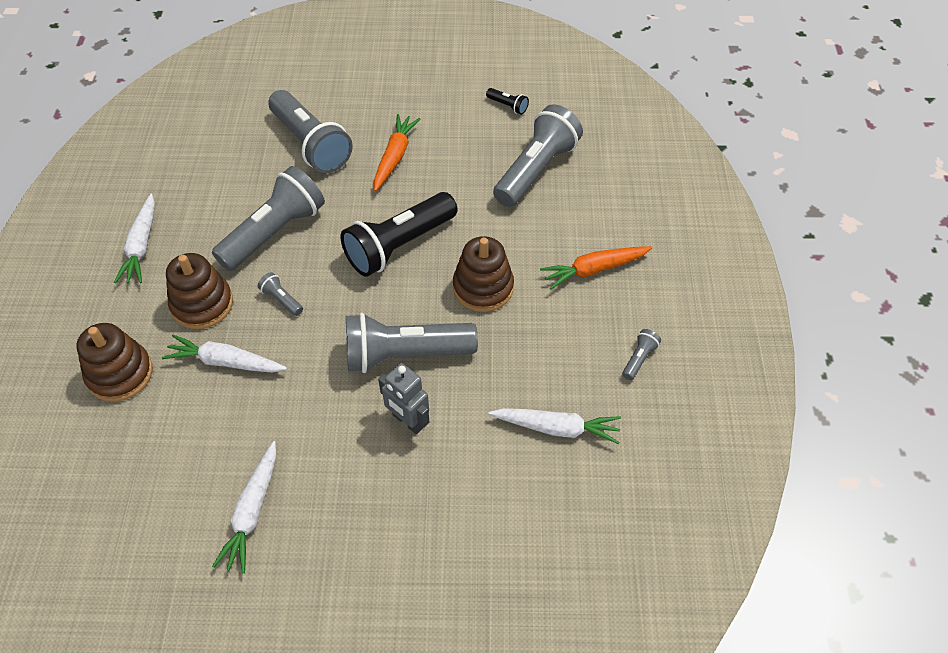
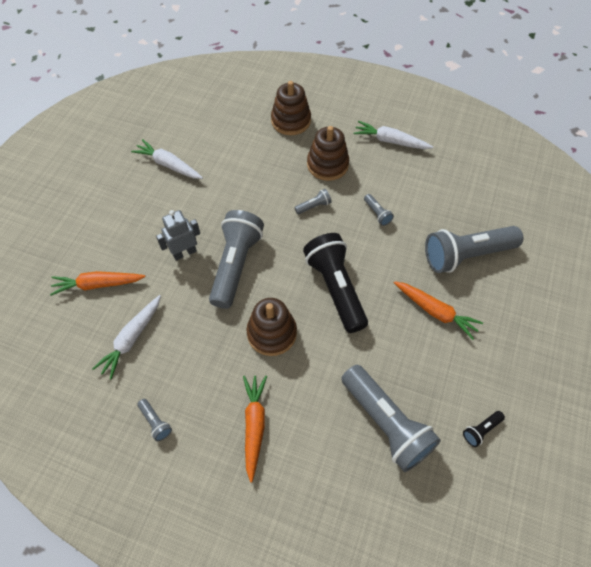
camera: 110 degrees right, 5 degrees up
(225, 362) = (276, 169): white carrot -> none
(274, 232) = (377, 213): grey flashlight -> grey flashlight, size x0.41
(500, 508) = (97, 285): none -> orange carrot

